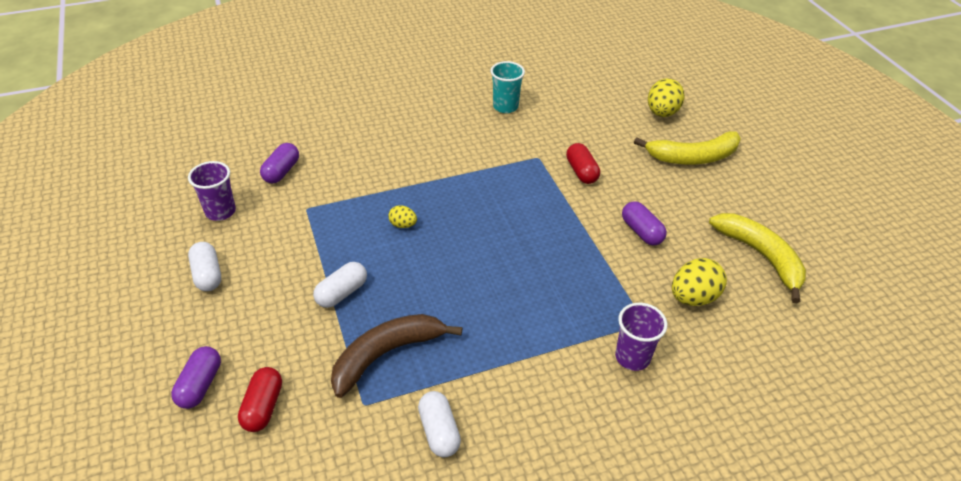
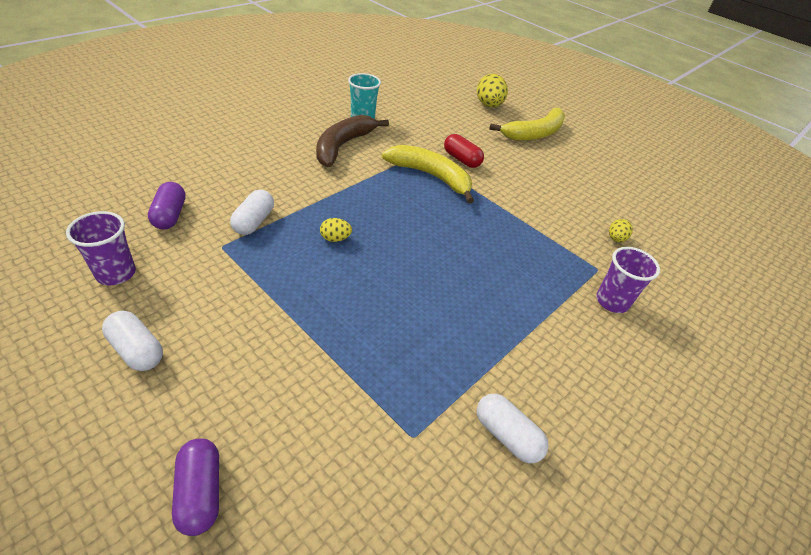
camera: 30 degrees left, 0 degrees up
(263, 407) = (300, 487): red capsule -> none
(342, 293) = (314, 323): white capsule -> white capsule (254, 222)
(386, 354) = (402, 373): brown banana -> brown banana (343, 146)
(641, 232) = (541, 197): purple capsule -> none
(693, 297) = (616, 239): yellow egg -> yellow egg, size x0.54
(761, 256) = (634, 196): yellow banana -> yellow banana (431, 176)

